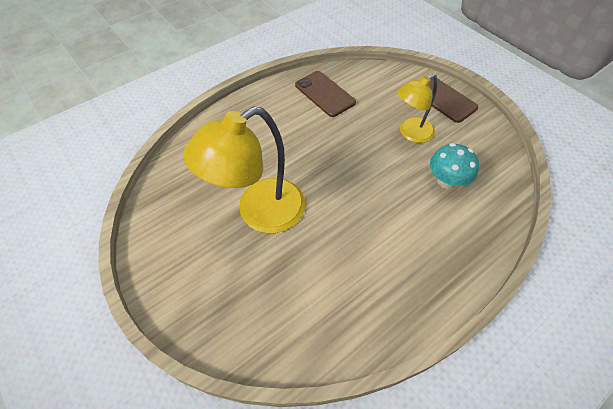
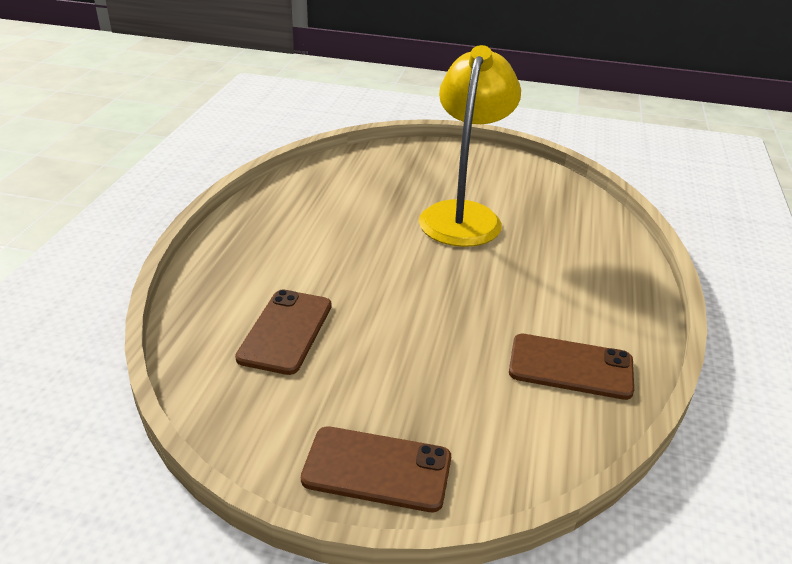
camera: 140 degrees right, 20 degrees down
(410, 133) = (383, 371): yellow lamp -> none
(446, 181) = (286, 331): turquoise mushroom -> brown phone

